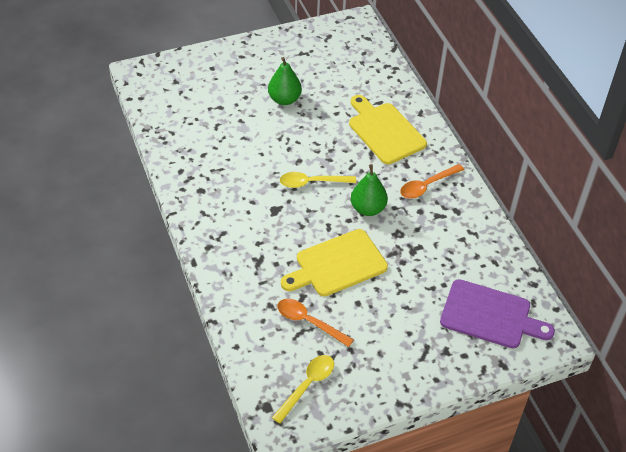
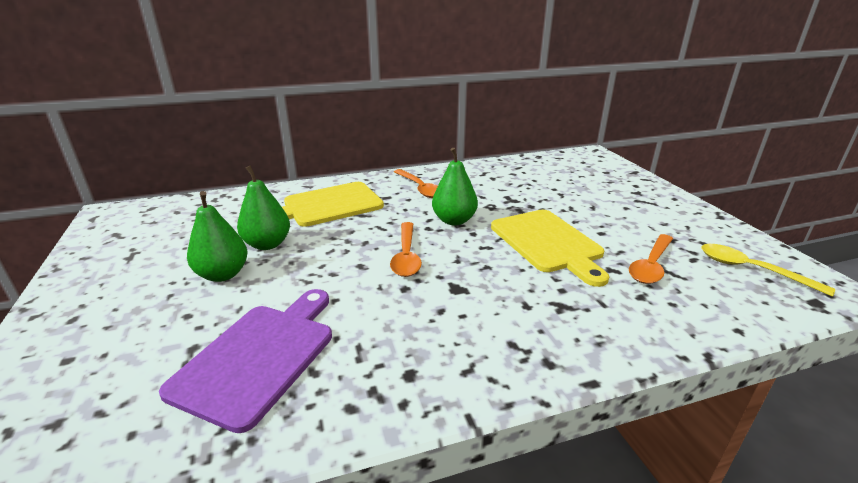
camera: 85 degrees left, 20 degrees down
(312, 182) = (406, 256): yellow spoon -> orange spoon
(322, 110) = (267, 244): none -> green pear
(490, 315) = (582, 173): purple cutting board -> purple cutting board (259, 357)

